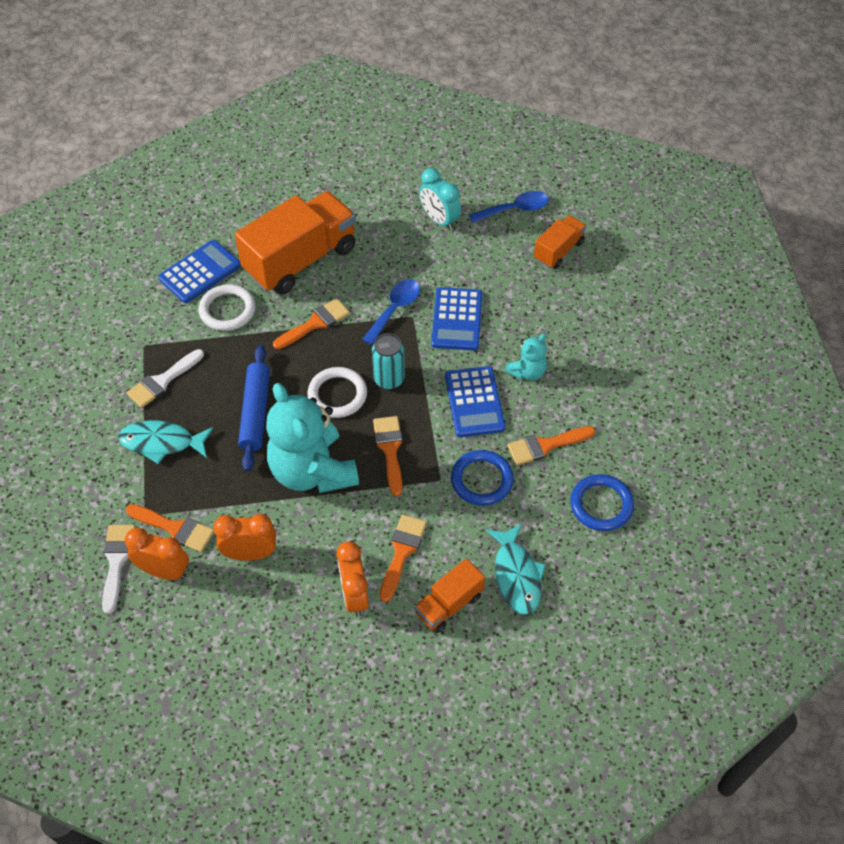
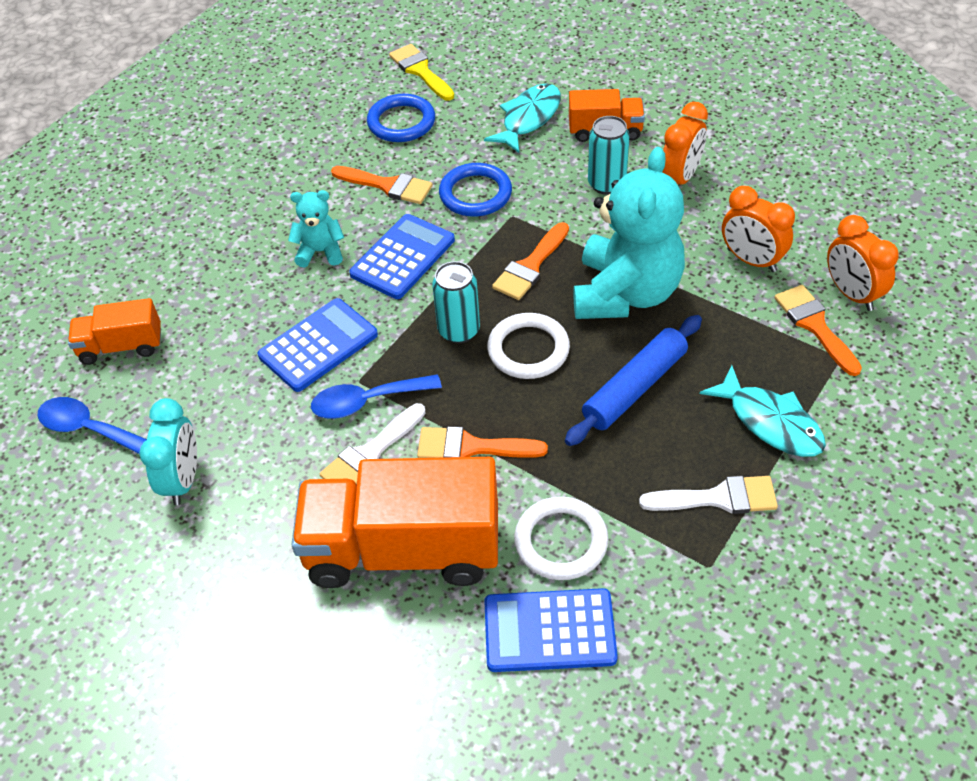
camera: 135 degrees left, 5 degrees down
(116, 561) = (899, 331): white brush -> white brush (370, 453)
(402, 552) = (606, 184): orange brush -> turquoise can
(648, 565) = (420, 71): none -> yellow brush

